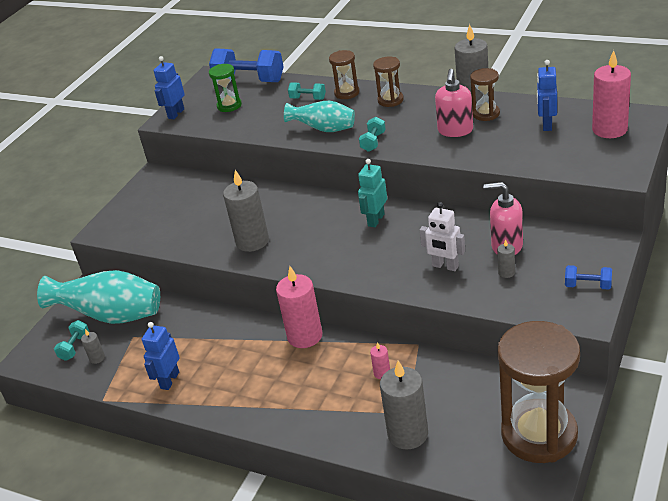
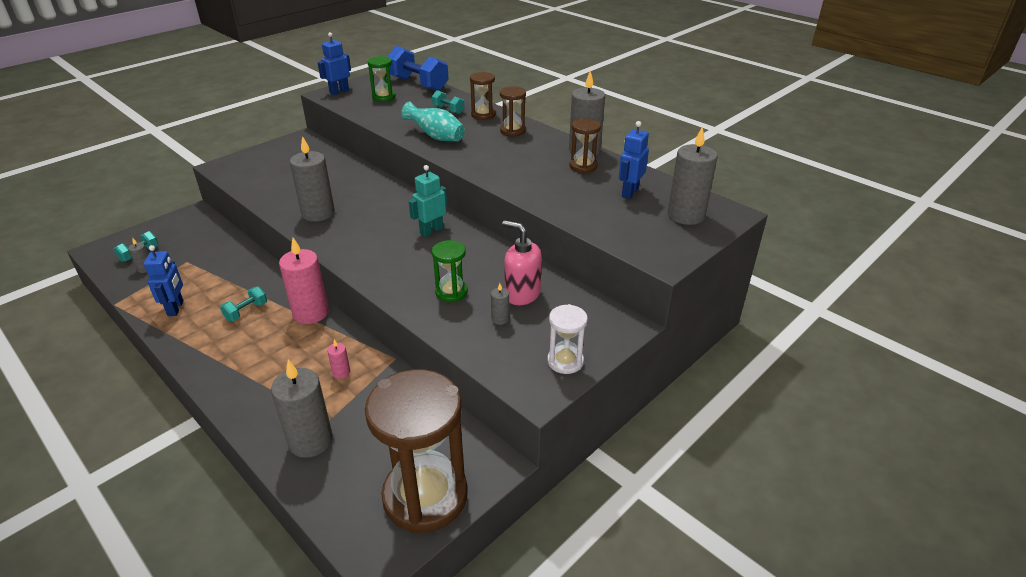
camera: 15 degrees right, 0 degrees up
(111, 316) = (188, 239): turquoise vase -> none
(169, 380) = (176, 308): blue robot -> blue robot turned 135 degrees clockwise
(373, 142) = (465, 159): turquoise dumbbell -> turquoise dumbbell (246, 311)
(445, 266) = (451, 292): white robot -> green hourglass
(455, 131) = (543, 172): pink soap dispenser -> none
(588, 286) = (565, 361): blue dumbbell -> white hourglass
(609, 129) = (686, 215): pink candle -> grey candle

